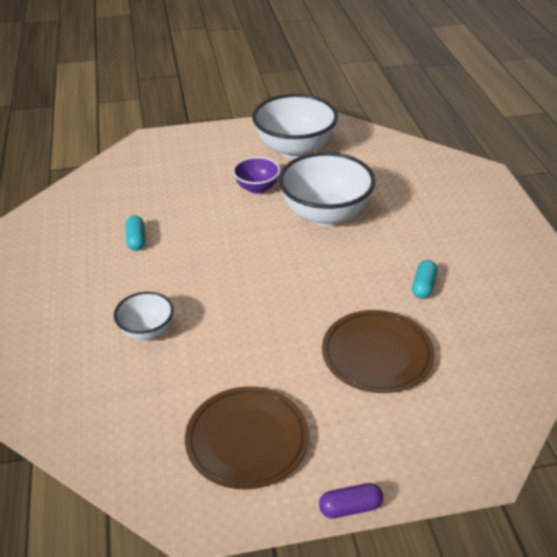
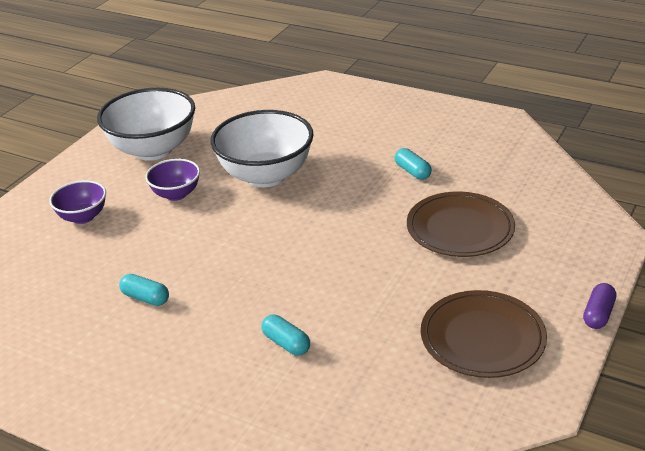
camera: 50 degrees left, 5 degrees down
(147, 331) = (286, 343): white bowl -> turquoise capsule
(191, 166) = (83, 217): none -> purple bowl

